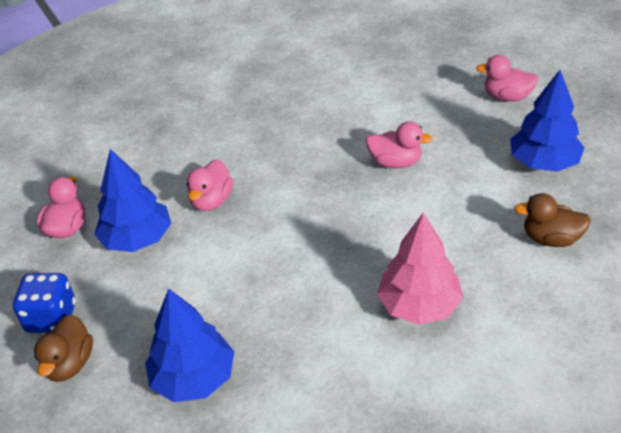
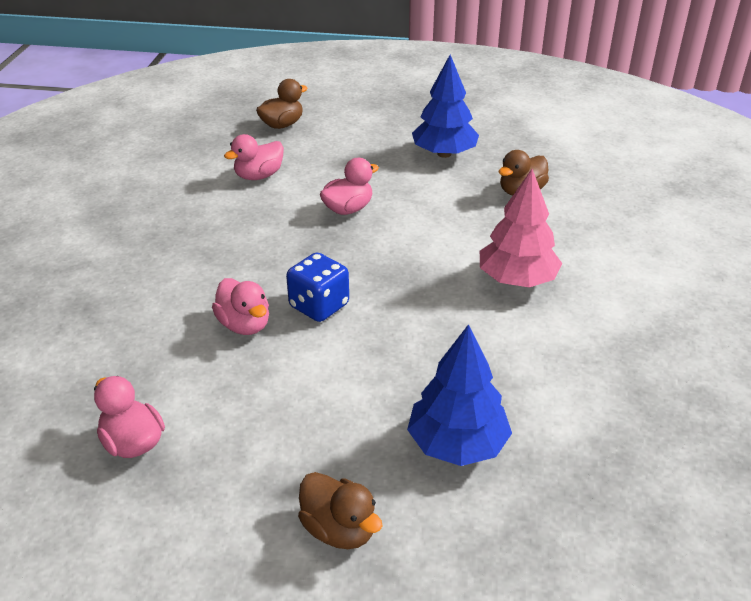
camera: 55 degrees left, 5 degrees down
(51, 318) = (254, 516): blue dice -> blue dice (319, 306)
(137, 239) = (226, 397): blue tree -> none
(459, 62) = (282, 125): none -> brown duck
(507, 97) = (354, 129): pink duck -> pink duck (258, 176)

